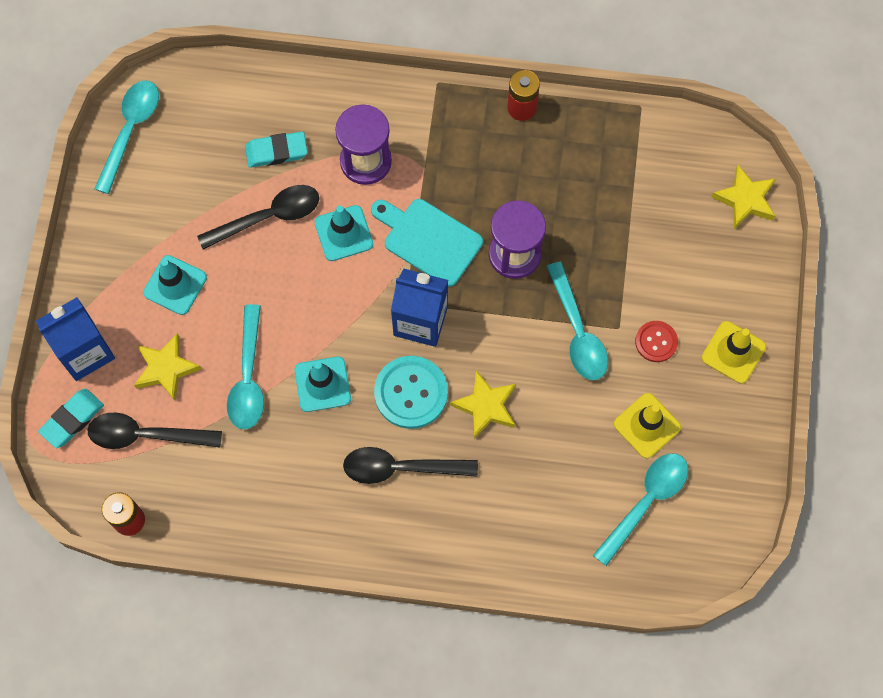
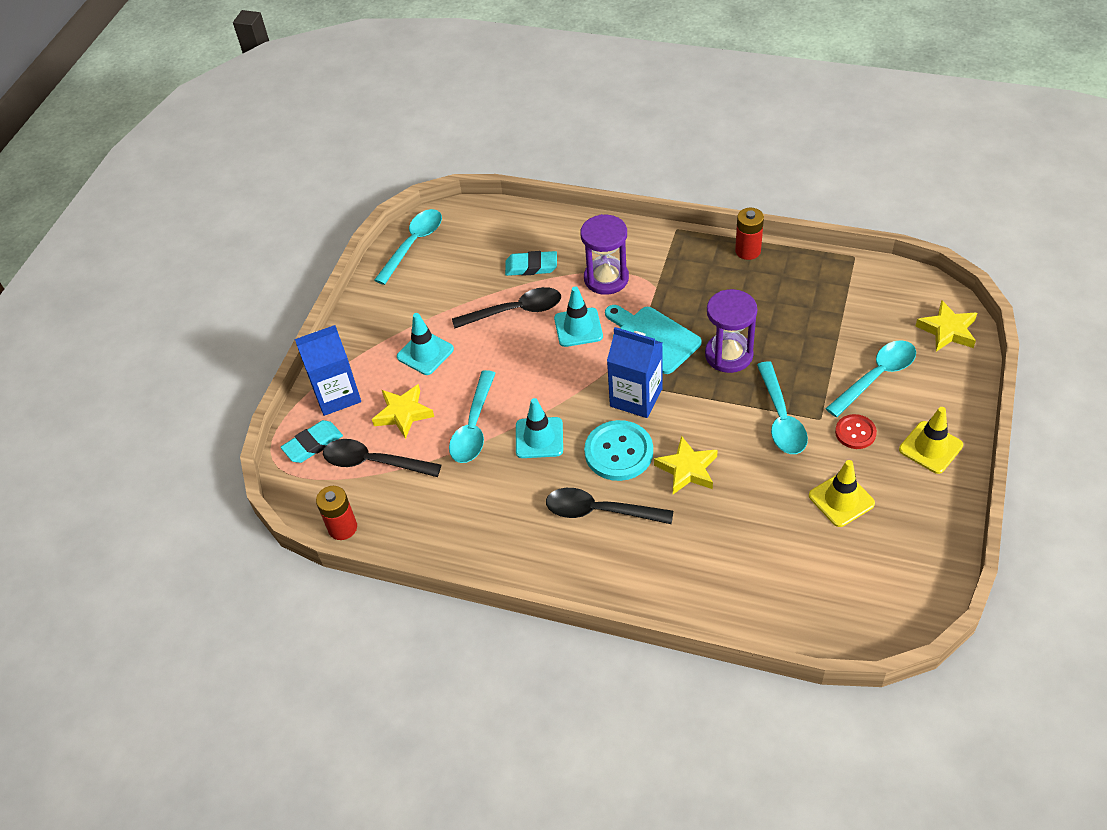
camera: 15 degrees right, 20 degrees down
(646, 502) = (835, 564): turquoise spoon -> turquoise spoon (876, 377)

